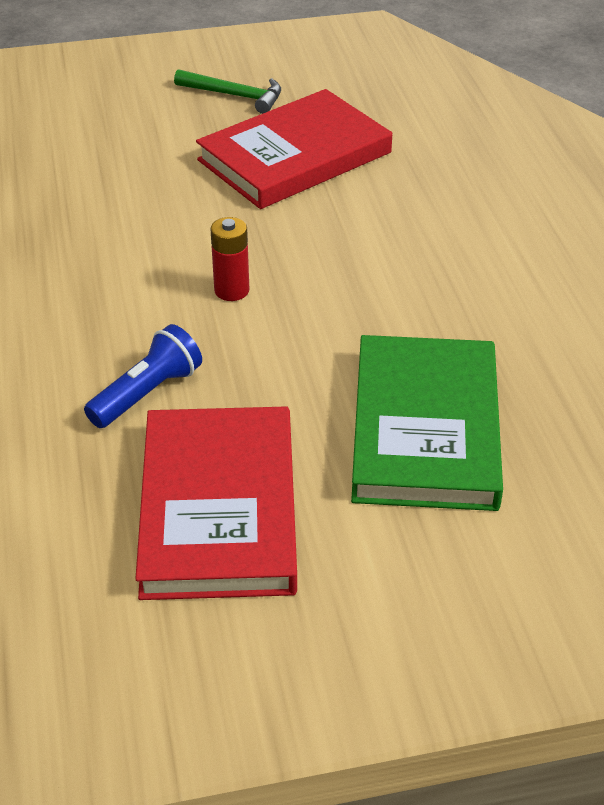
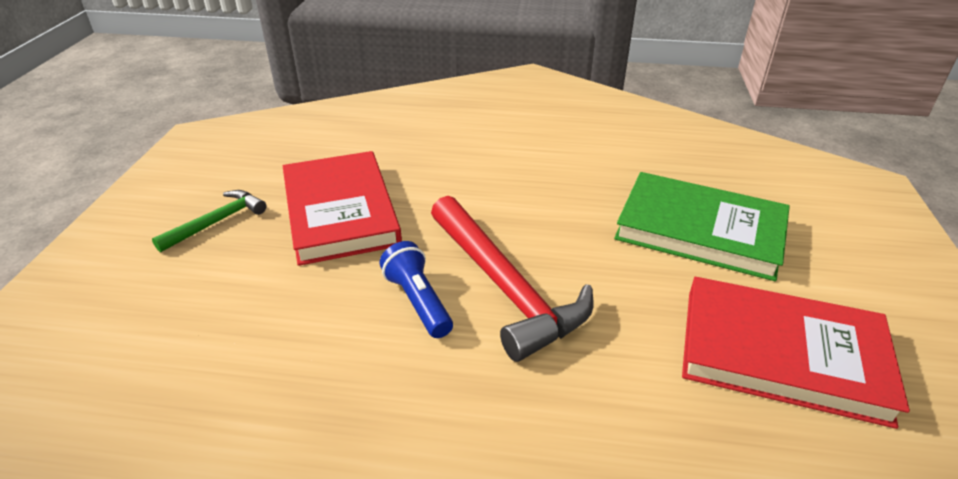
camera: 70 degrees left, 5 degrees down
(147, 393) = (629, 369): blue flashlight -> blue flashlight (418, 301)
(231, 290) = (505, 286): red battery -> red hammer

